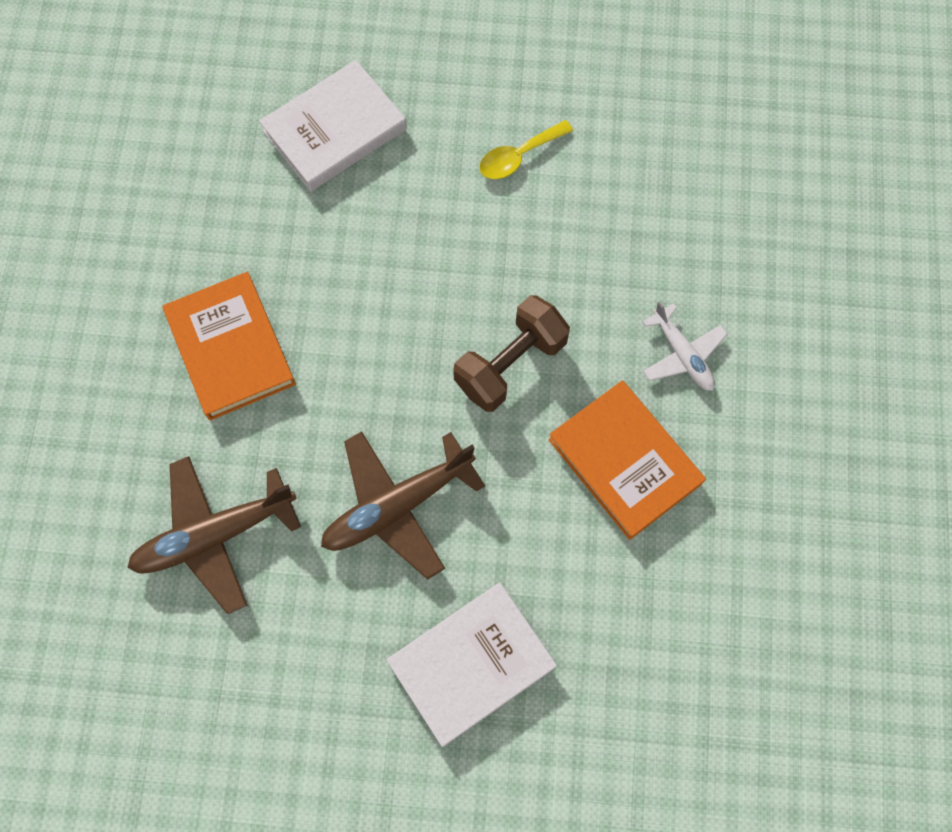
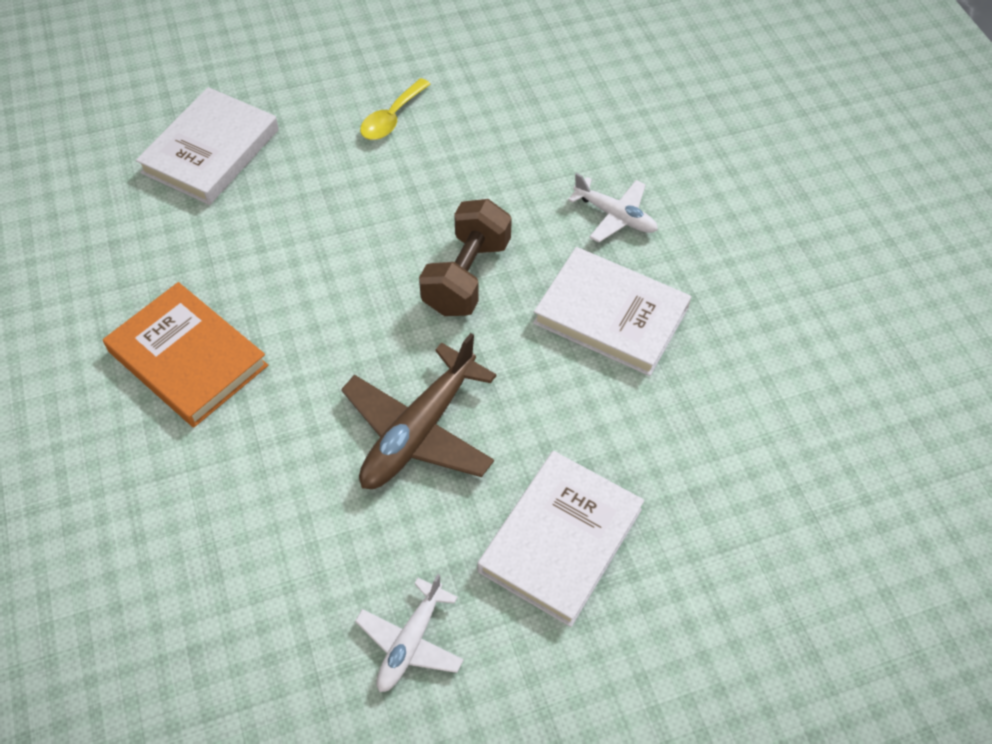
camera: 25 degrees left, 15 degrees down
(214, 536) = (244, 529): brown plane -> none
(305, 699) = (410, 642): none -> white plane
(624, 461) = (611, 315): orange book -> white book

